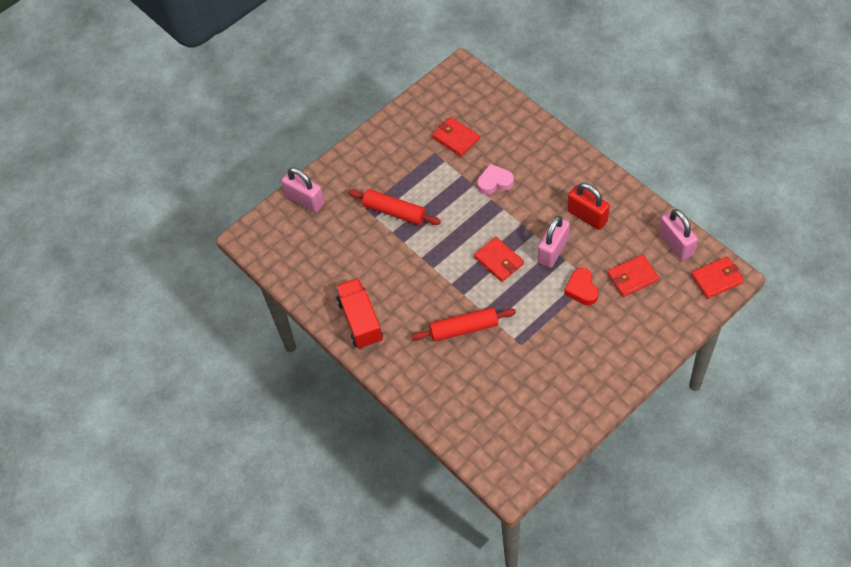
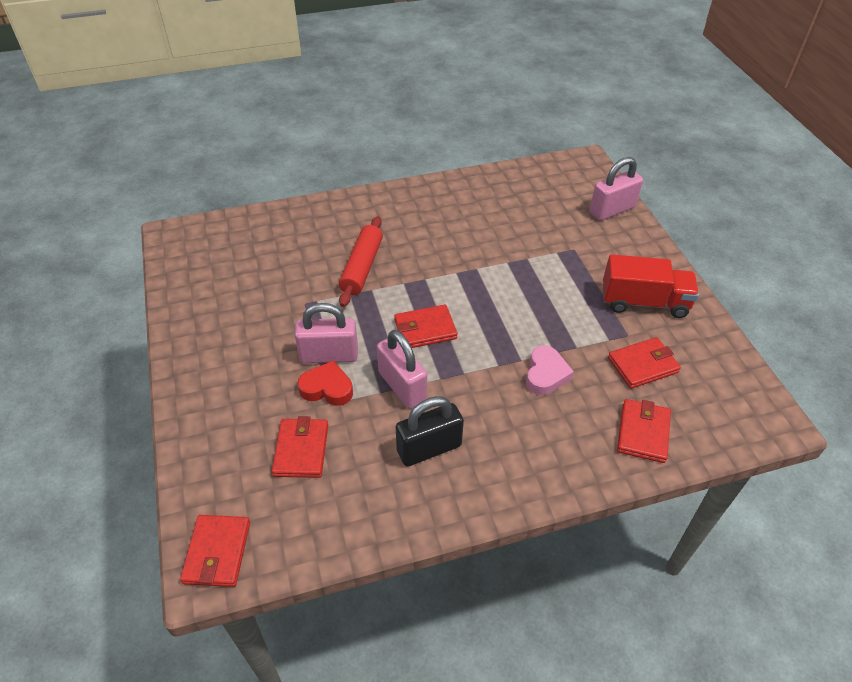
camera: 110 degrees right, 10 degrees down
(360, 321) = (431, 201): red truck -> red truck (644, 302)
(394, 212) = (554, 269): red rolling pin -> none
(508, 124) = (643, 433): none -> red wallet
(587, 216) = (429, 448): red padlock -> black padlock
(676, 244) = (310, 533): pink padlock -> pink padlock (329, 355)

